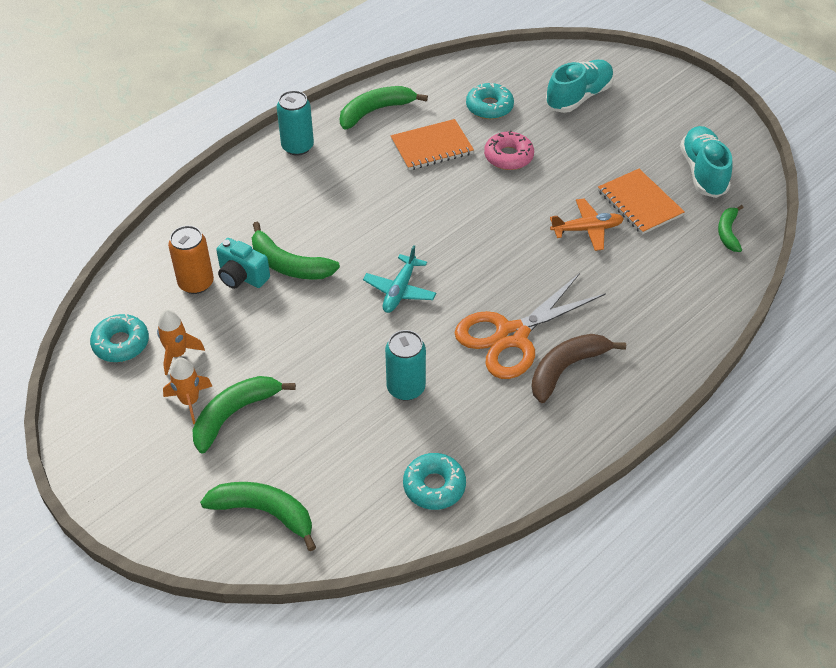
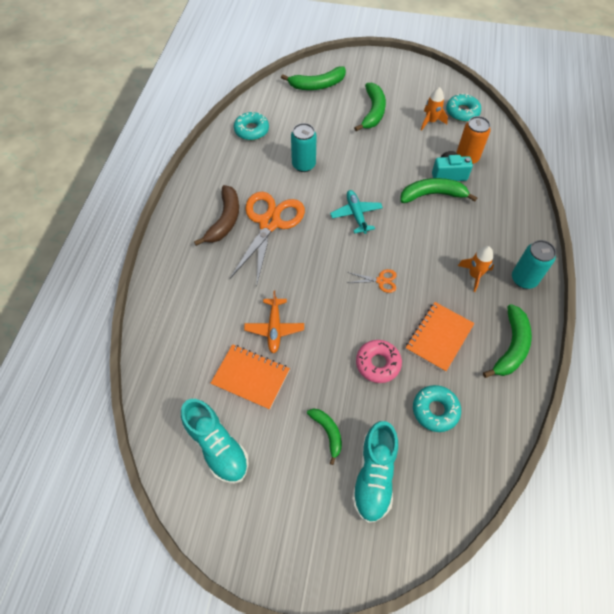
camera: 145 degrees right, 10 degrees up
(190, 401) = (399, 106): orange rocket -> orange rocket (474, 275)
(439, 215) = (381, 281): none -> orange scissors
(587, 229) = (274, 328): orange plane -> orange plane turned 45 degrees counterclockwise
(728, 233) = (169, 388): green banana -> green banana (327, 432)

